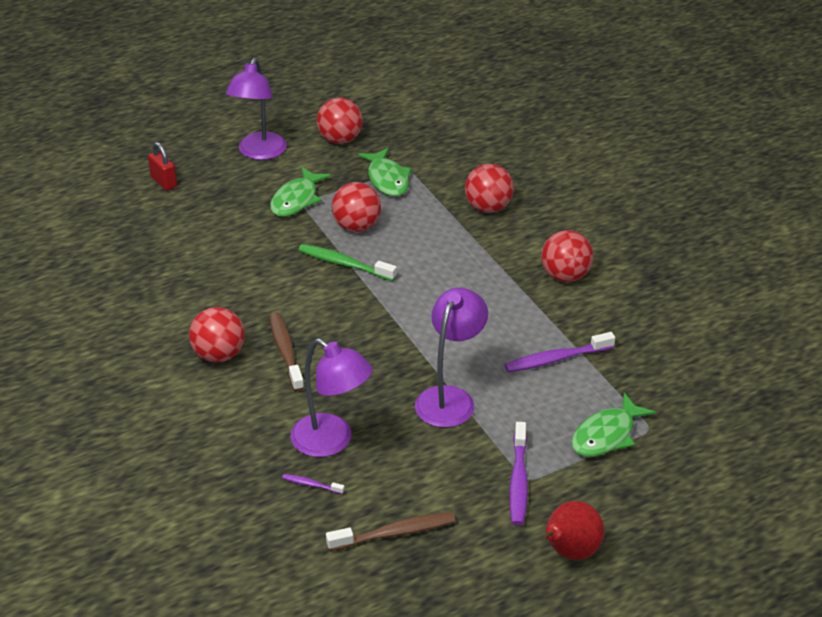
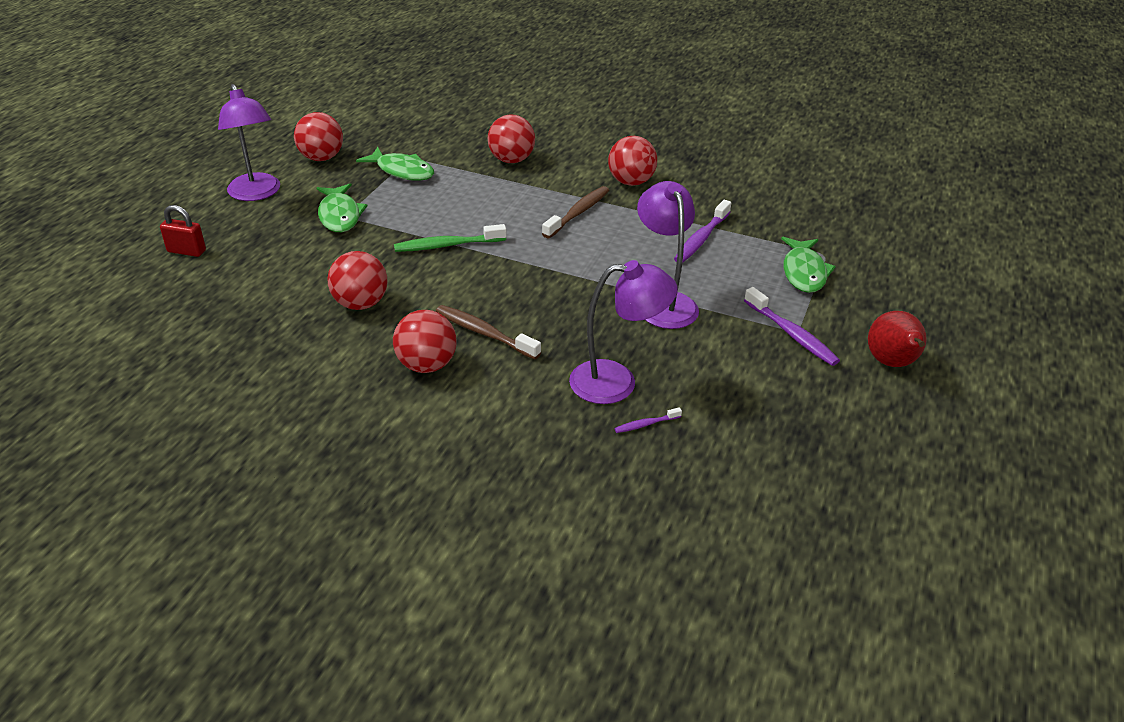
camera: 40 degrees left, 0 degrees up
(357, 226) = (421, 214): red ball -> red ball (361, 303)
(395, 533) = (760, 422): brown toothbrush -> brown toothbrush (578, 213)

